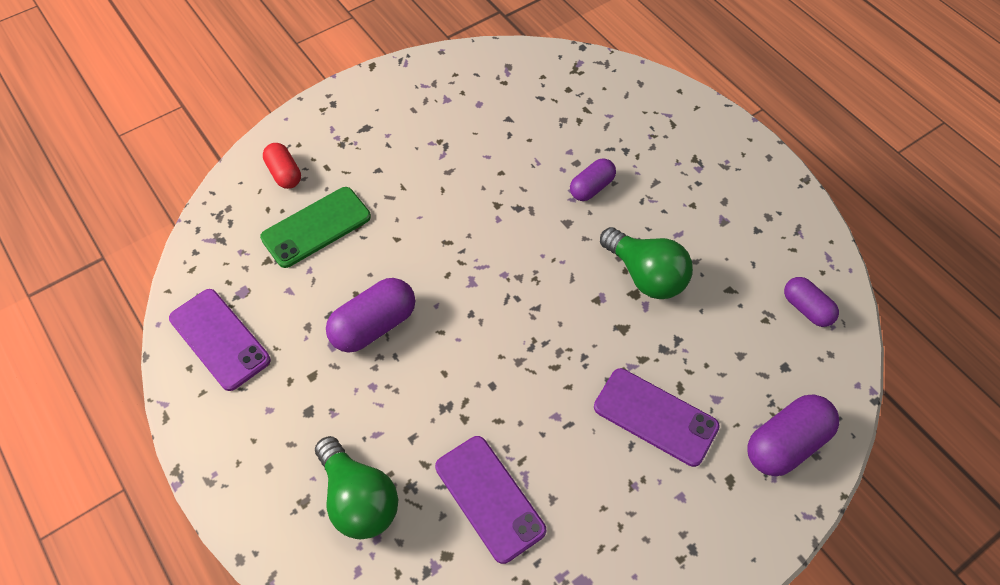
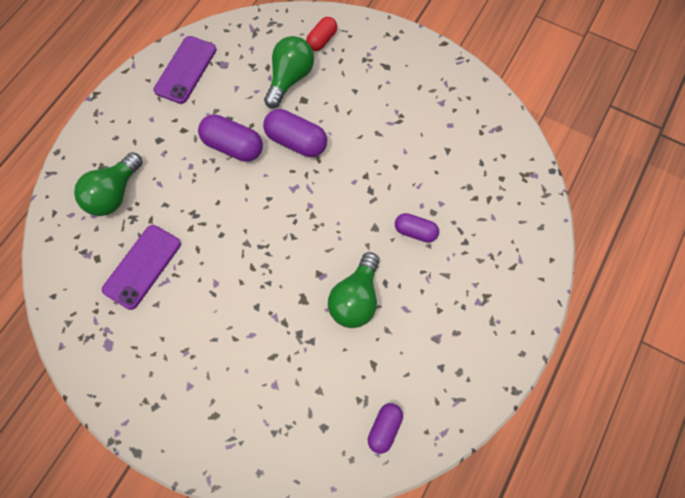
camera: 65 degrees right, 10 degrees up
(316, 227) = (290, 78): green phone -> green light bulb
(655, 417) = (242, 348): purple phone -> none
(785, 443) = (259, 447): purple capsule -> purple capsule (296, 141)

